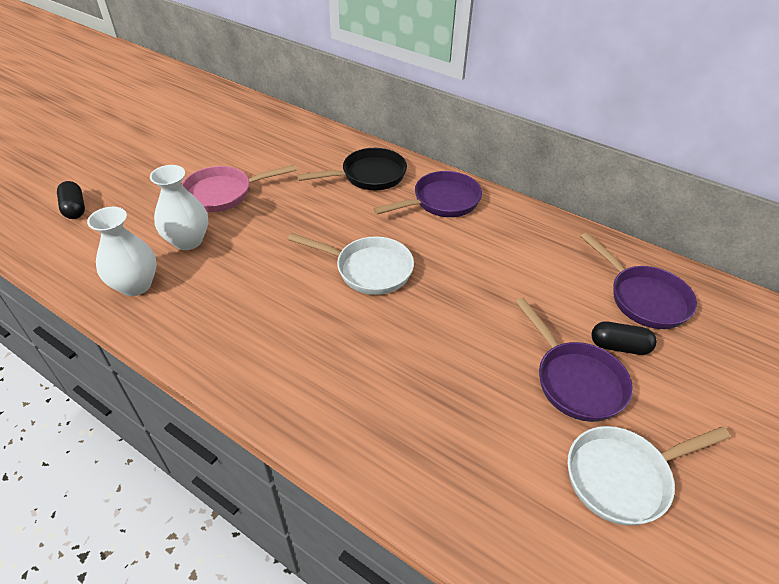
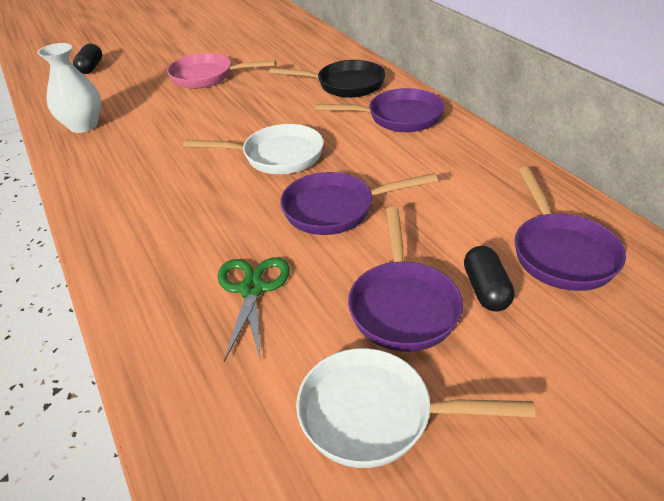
camera: 30 degrees right, 5 degrees down
(188, 241) = (149, 104): white vase -> none
(368, 269) = (276, 156): white pan -> white pan turned 45 degrees counterclockwise
(454, 408) = (252, 289): none -> green scissors
(461, 309) = (336, 209): none -> purple pan
(619, 346) = (486, 290): black capsule -> black capsule turned 45 degrees clockwise

